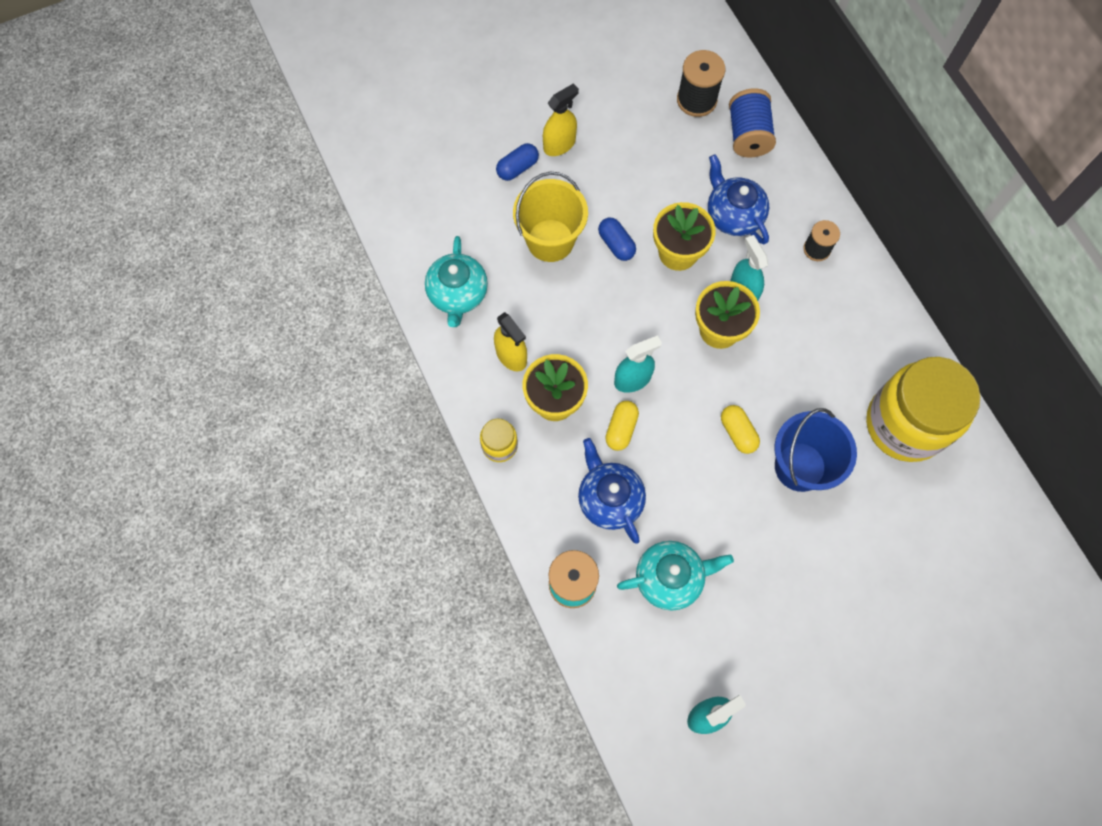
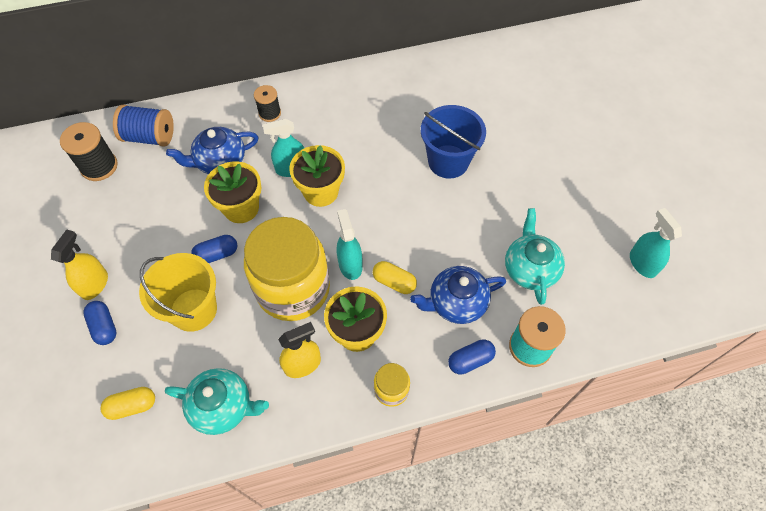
camera: 80 degrees left, 10 degrees down
(545, 521) = (470, 360): none -> blue capsule
(559, 144) = (95, 284): yellow spray bottle -> yellow spray bottle turned 45 degrees clockwise
(738, 432) = (413, 197): yellow capsule -> yellow capsule (132, 406)
(905, 424) = (425, 92): yellow jar -> yellow jar (293, 289)

